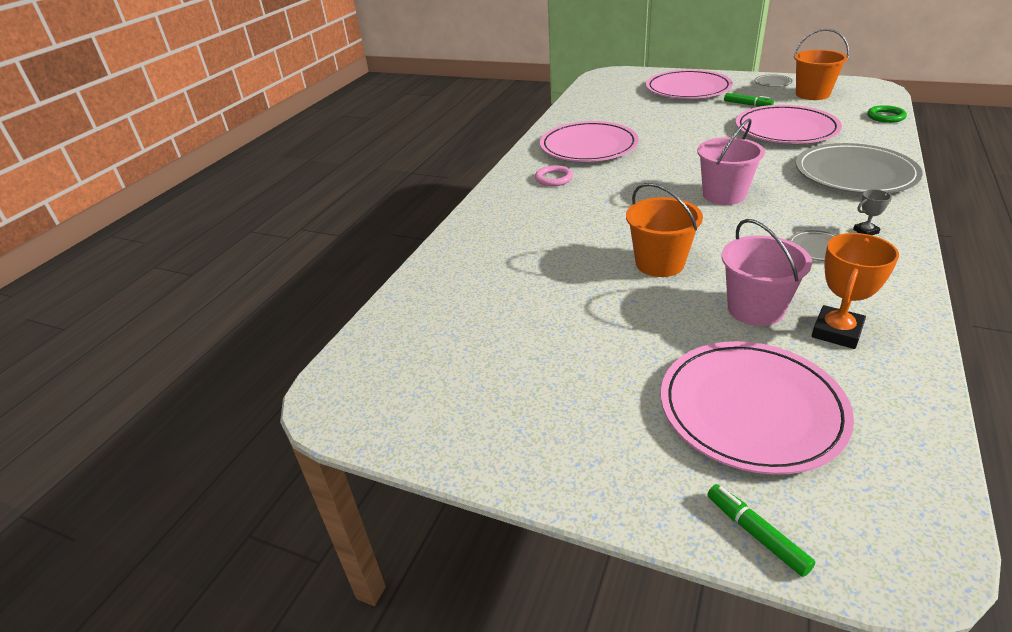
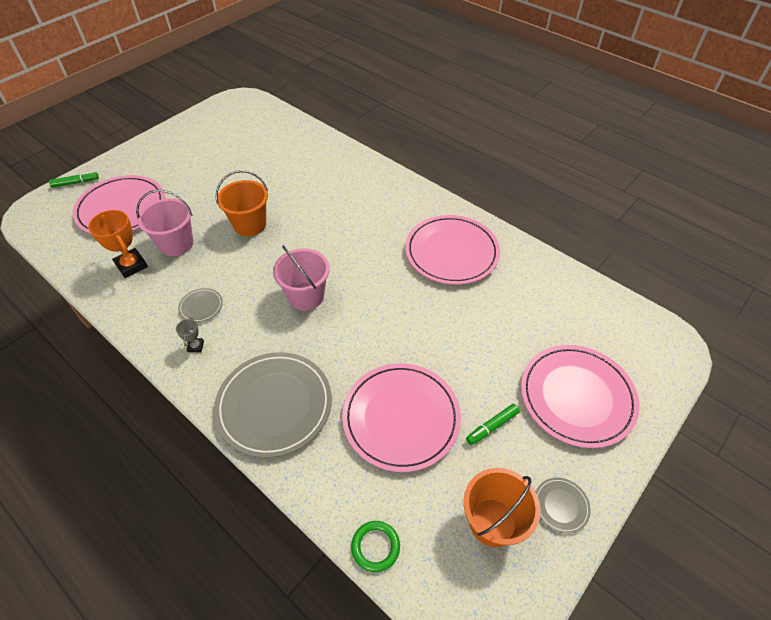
camera: 105 degrees right, 15 degrees up
(553, 178) = (401, 214): pink ring -> none

